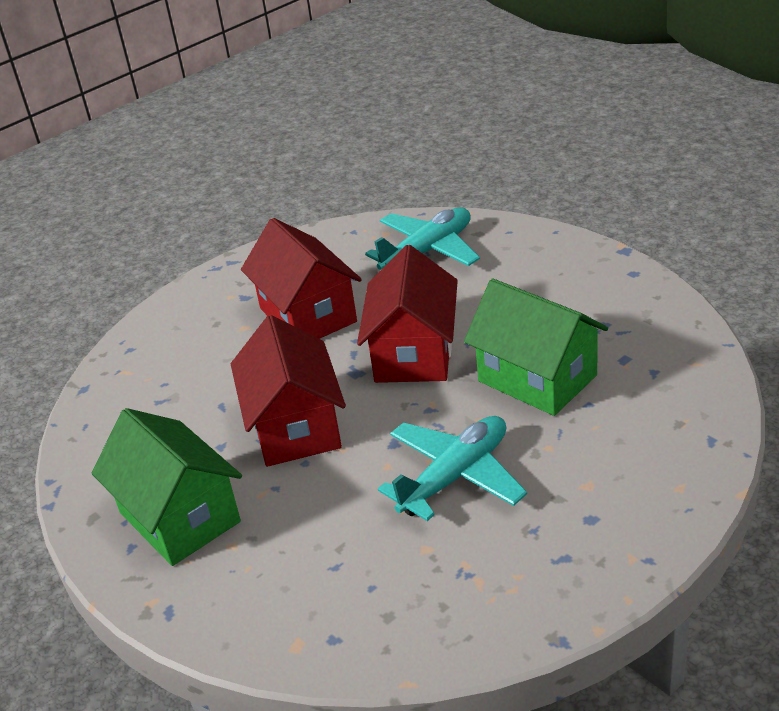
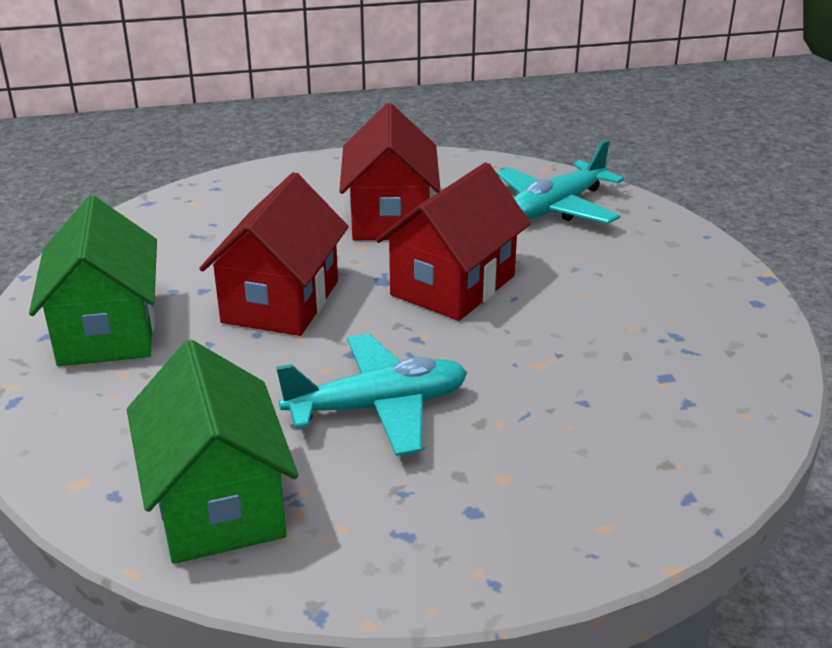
camera: 25 degrees right, 5 degrees down
(427, 251) = (556, 207): turquoise plane -> turquoise plane turned 150 degrees clockwise
(537, 378) = (553, 356): green house -> green house (217, 504)

